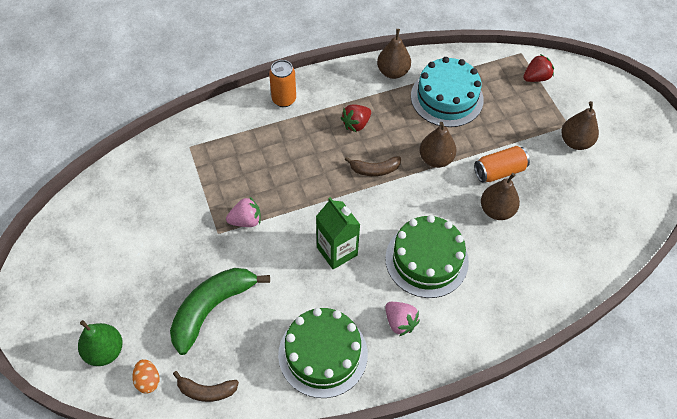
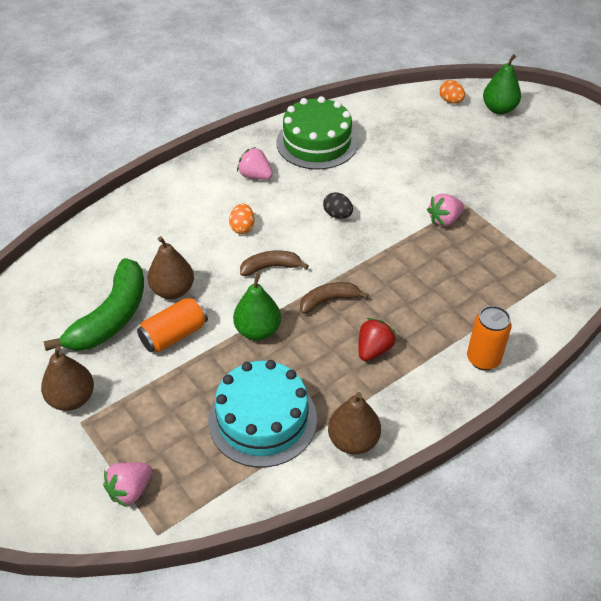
camera: 165 degrees right, 10 degrees down
(206, 391) = (400, 104): brown banana -> brown banana (270, 267)
(212, 308) = (431, 150): green banana -> green banana (111, 317)
(337, 251) = (337, 215): green carton -> black egg
(426, 260) = (242, 227): green cake -> orange egg
(435, 159) = (258, 330): brown pear -> green pear
(536, 78) = (130, 490): red strawberry -> pink strawberry

